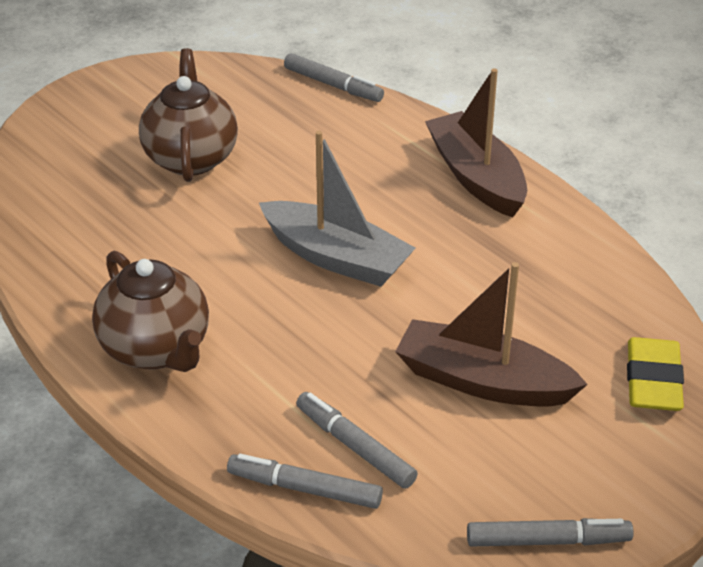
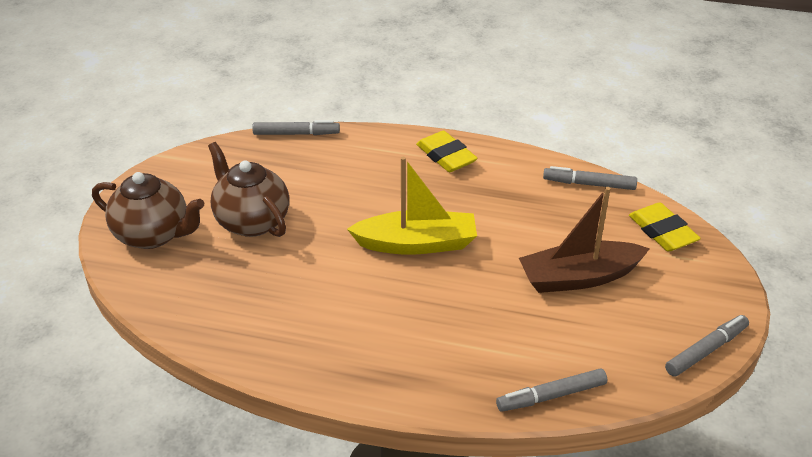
camera: 35 degrees left, 0 degrees up
(157, 349) = (367, 359): brown teapot -> brown teapot (153, 235)
(336, 257) = (417, 244): grey boat -> yellow boat
(355, 447) = (552, 354): grey marker -> grey marker (589, 184)
(476, 177) = (446, 156): brown boat -> yellow eraser

